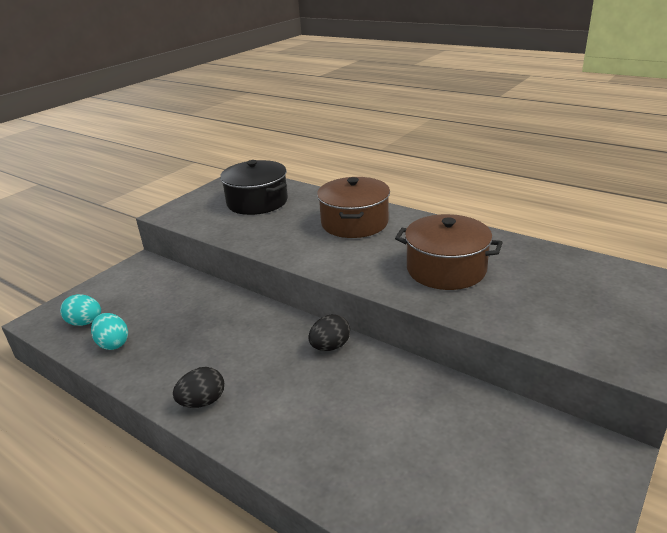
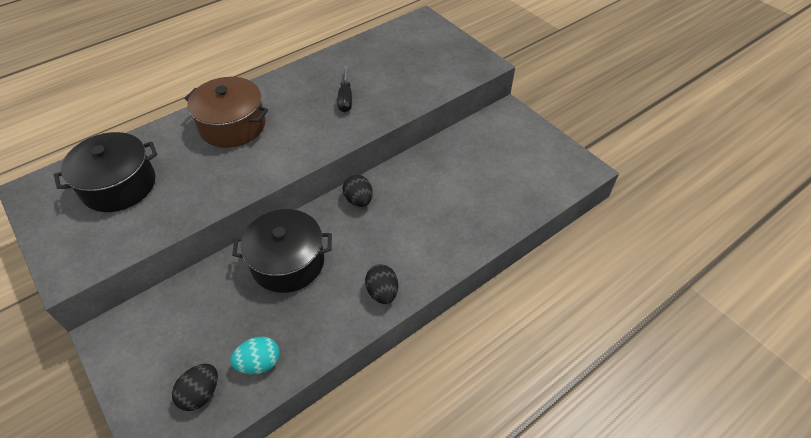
camera: 75 degrees left, 20 degrees up
(85, 322) = (200, 394): turquoise egg -> black egg
(228, 324) = (288, 262): none -> black pot
(446, 269) = (345, 98): brown pot -> black screwdriver

